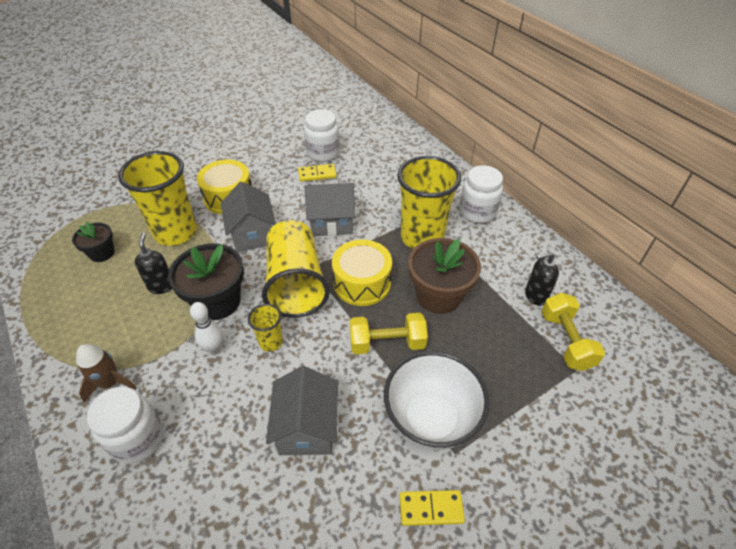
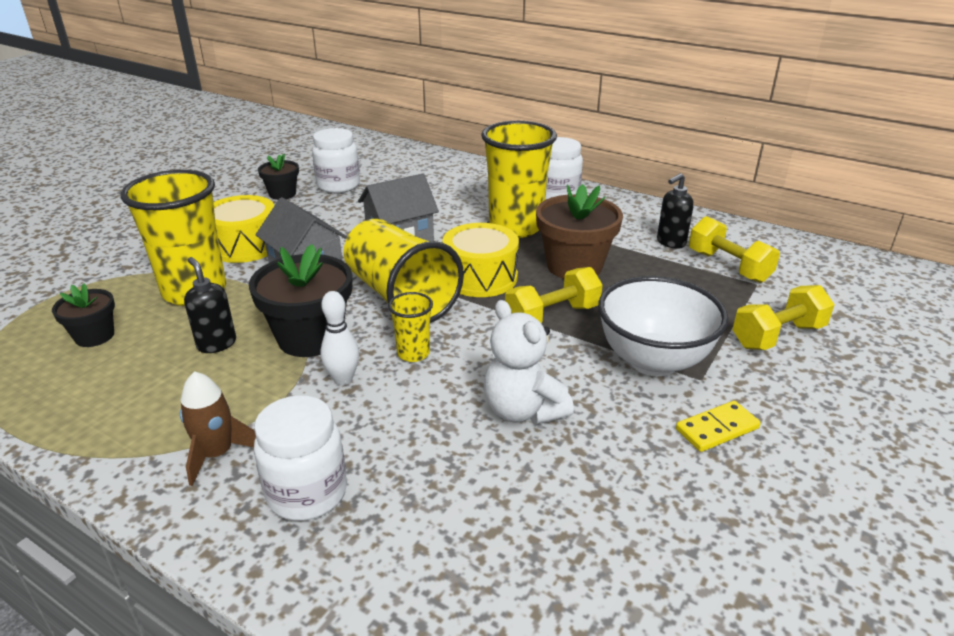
camera: 25 degrees left, 15 degrees down
(281, 151) = (282, 194): none -> black flower pot
(307, 427) = (523, 410): grey house -> white teddy bear
(317, 174) = (346, 204): yellow domino -> none
(551, 435) = (777, 336): none -> yellow dumbbell

